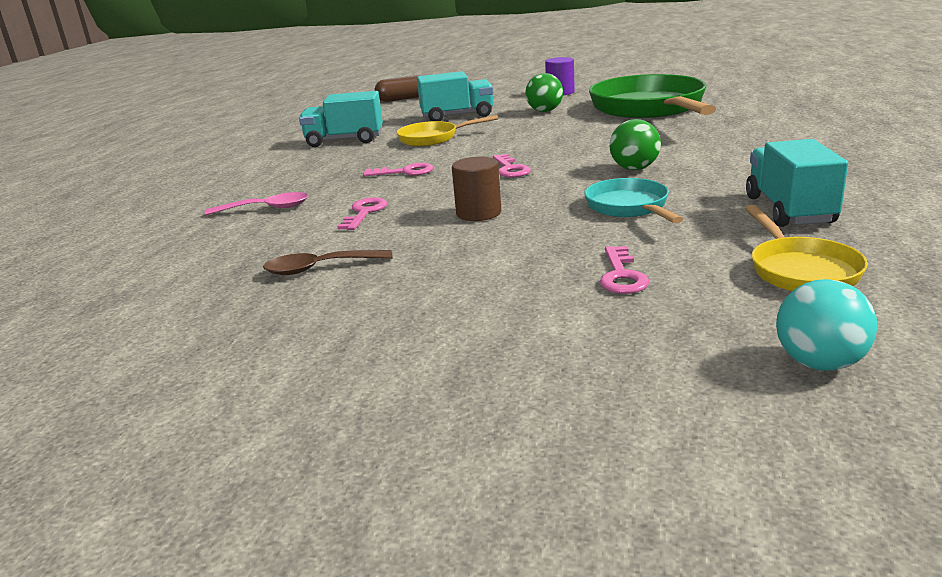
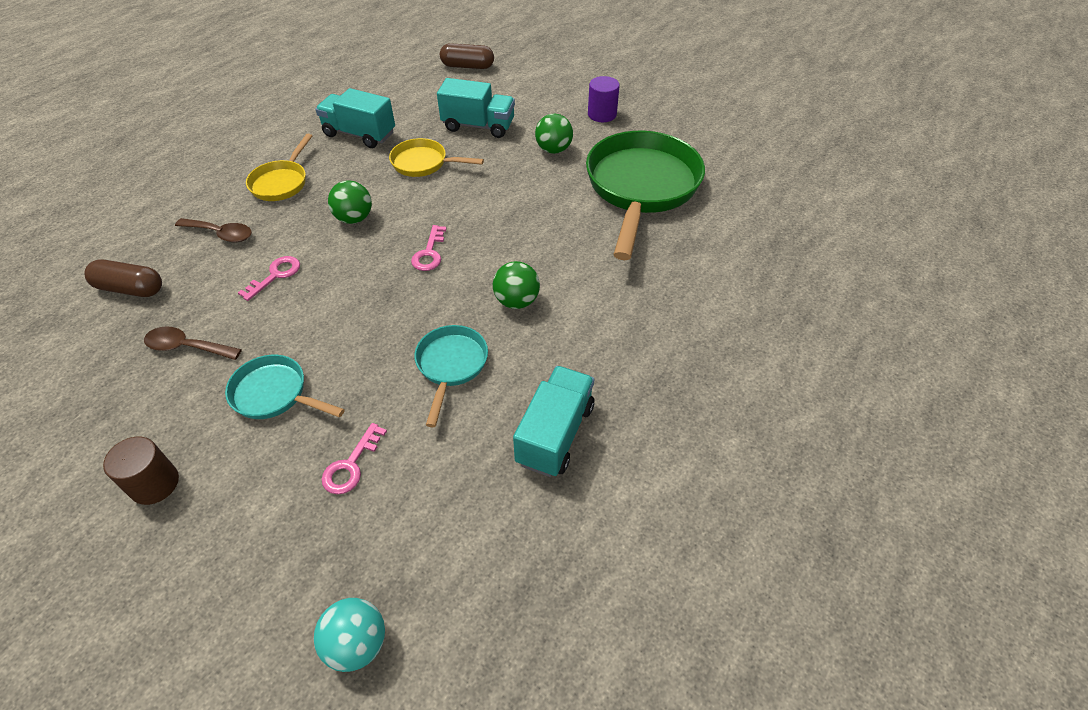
camera: 20 degrees right, 25 degrees up
(196, 257) = (130, 289): none -> brown capsule
(266, 209) = (221, 234): pink spoon -> brown spoon
(405, 172) = (354, 218): pink key -> green ball
(468, 265) = (275, 394): none -> turquoise pan
(478, 213) = (345, 318): brown cylinder -> brown cylinder (154, 484)
(800, 270) = (468, 525): yellow pan -> yellow pan (281, 182)

